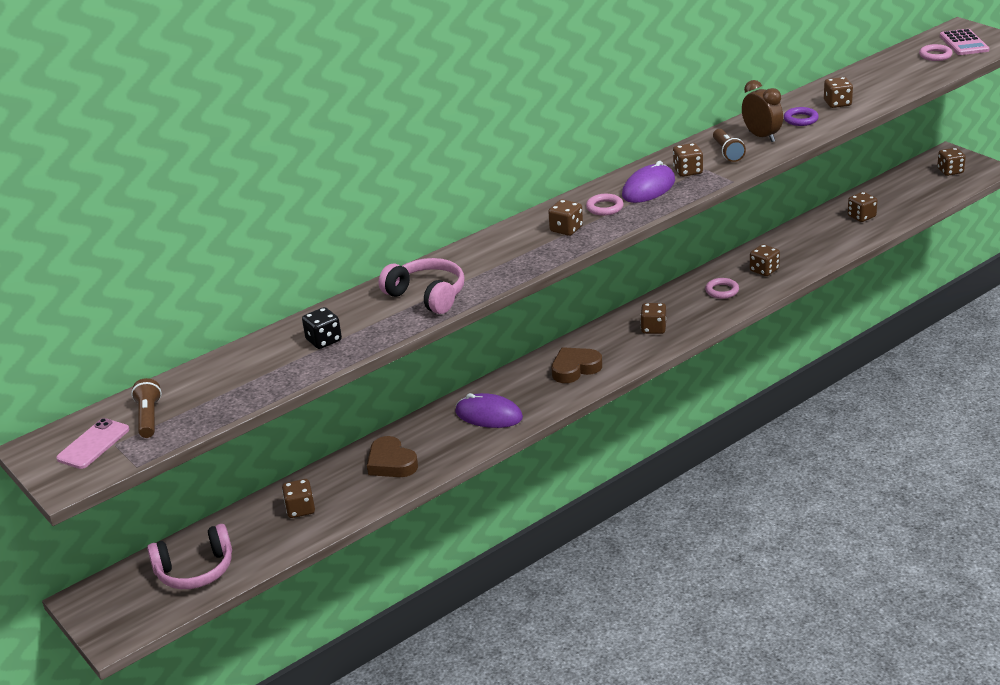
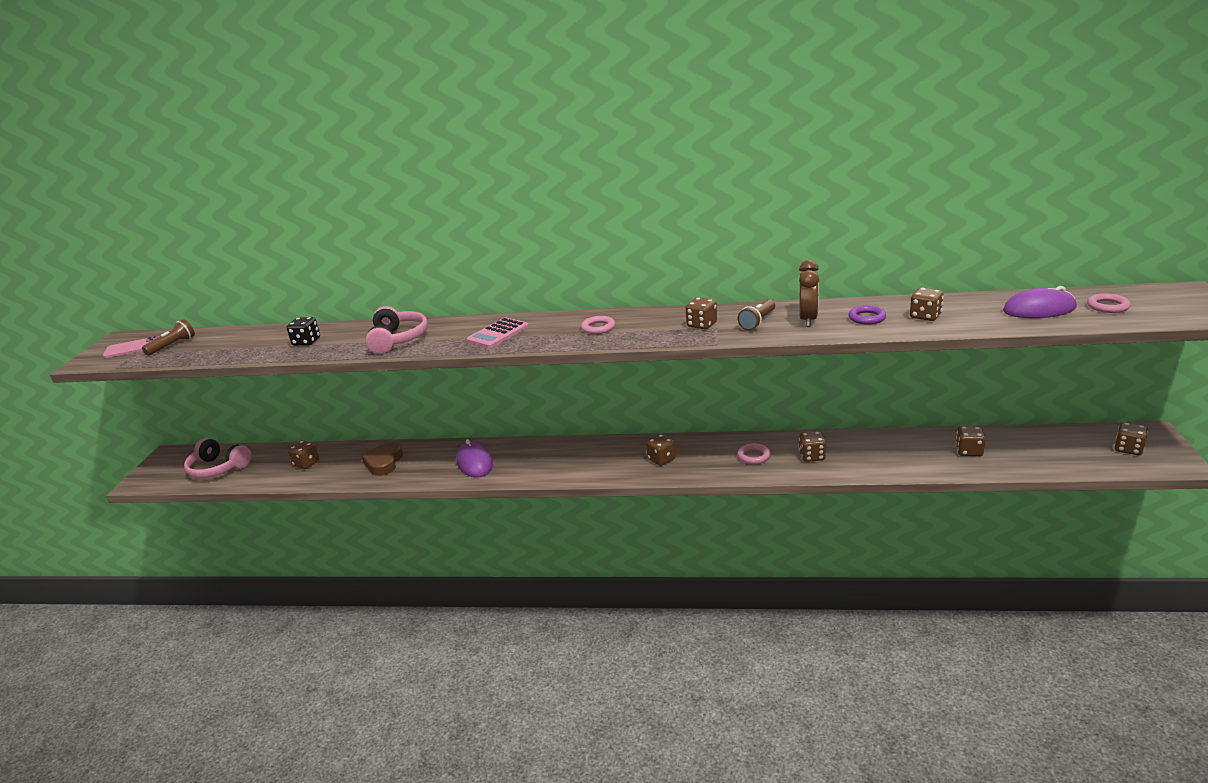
camera: 45 degrees right, 5 degrees down
(566, 229) = (547, 332): brown dice -> none
(575, 368) = (569, 460): brown heart -> none
(648, 188) = (652, 326): purple mouse -> purple mouse (1039, 309)
(964, 43) = (1163, 305): pink calculator -> pink calculator (498, 334)

